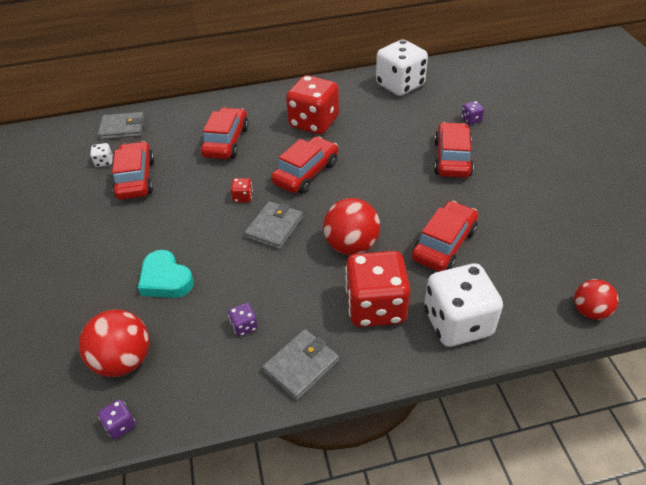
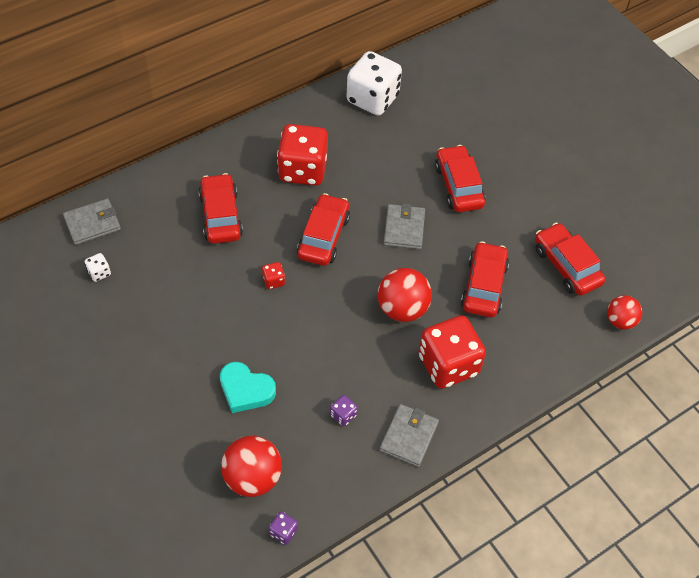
camera: 25 degrees left, 10 degrees up
(136, 179) = (148, 285): red car -> red car (566, 266)
(274, 227) = (322, 308): grey wallet -> grey wallet (404, 228)
(457, 322) = (520, 361): white dice -> none
(471, 120) = (460, 132): purple dice -> none

